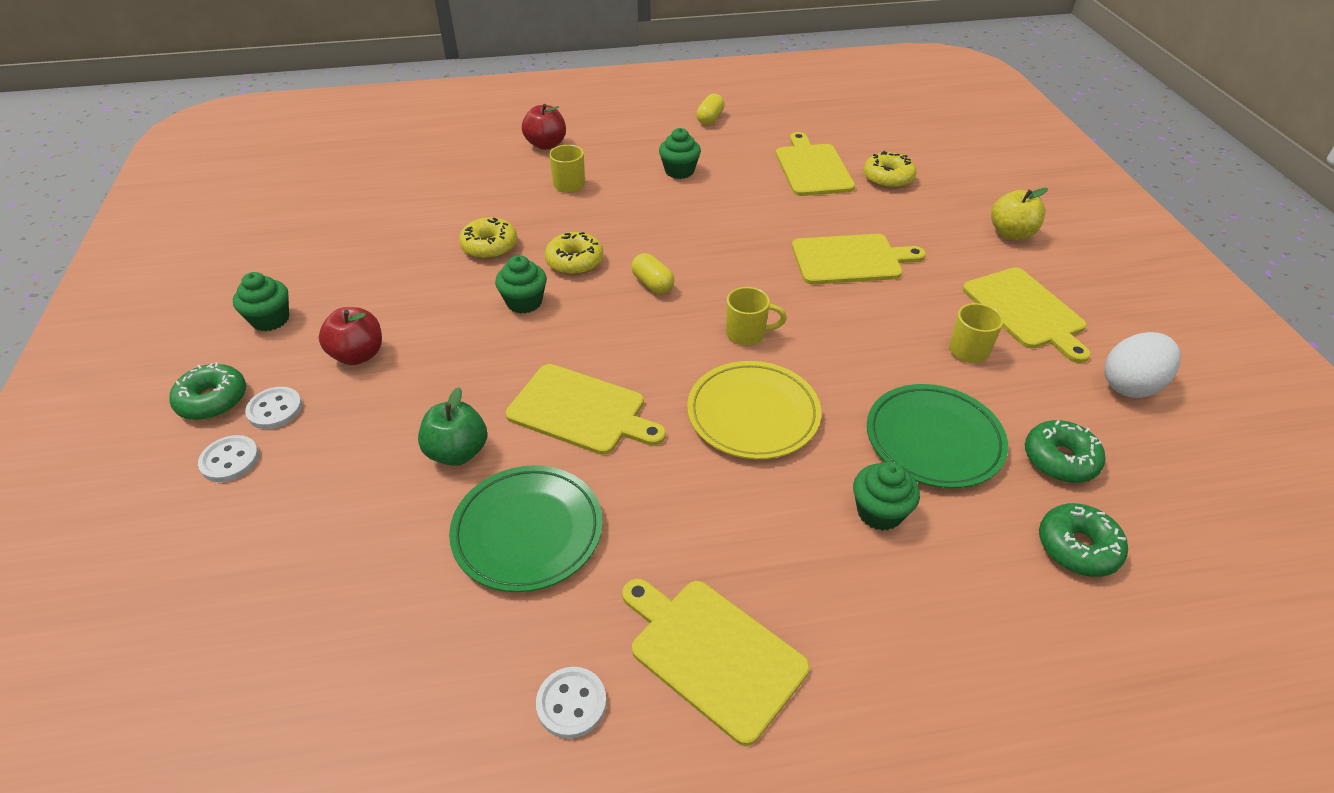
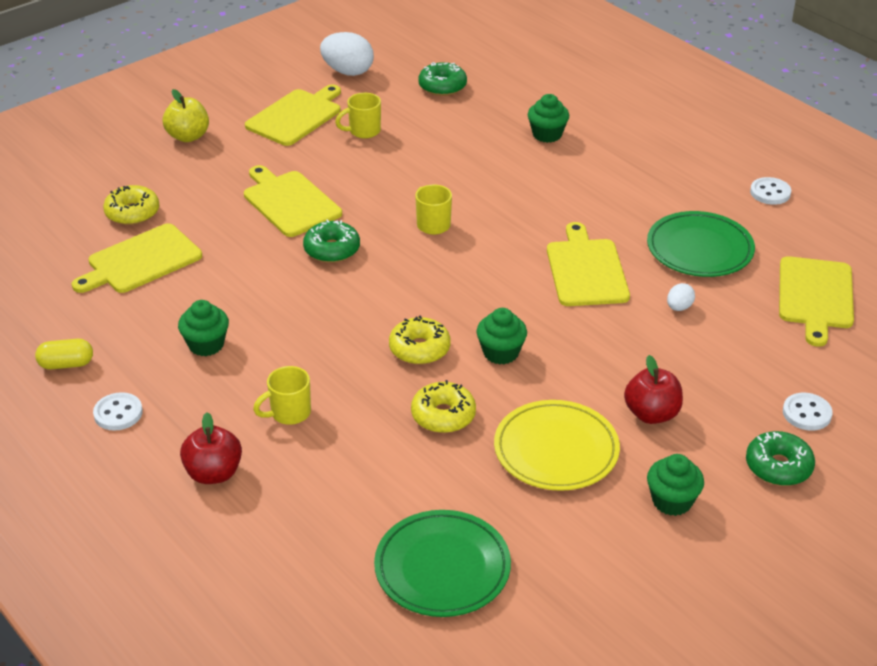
camera: 120 degrees left, 5 degrees down
(275, 410) = (746, 423): white button -> white button (118, 413)
(457, 452) = (679, 307): green apple -> white egg
(652, 284) = (412, 292): yellow capsule -> none
(712, 653) = (695, 161): yellow cutting board -> yellow cutting board (815, 296)
(753, 414) = (514, 198): yellow plate -> yellow plate (556, 450)
(934, 440) = (468, 128): green plate -> green plate (442, 568)
(1077, 547) = (506, 74): green donut -> green donut (332, 250)

